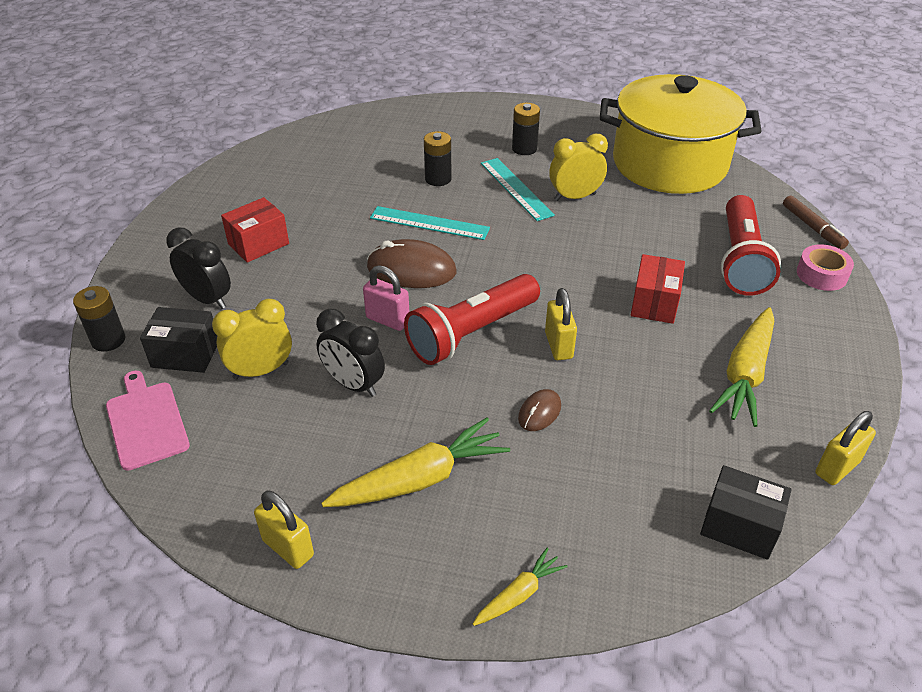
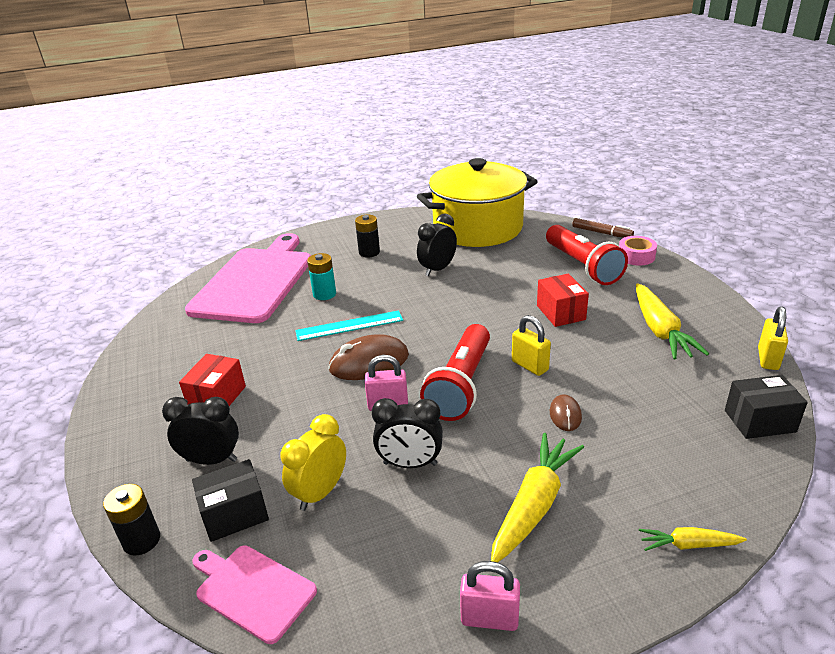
camera: 30 degrees left, 10 degrees down
(288, 548) = (489, 618): yellow padlock -> pink padlock
(388, 139) = (255, 281): none -> pink cutting board
(438, 179) = (324, 294): black battery -> turquoise battery
(516, 188) = (390, 279): turquoise ruler -> none
(519, 594) = (688, 545): yellow carrot -> yellow carrot turned 105 degrees counterclockwise
(575, 197) = (437, 269): yellow clock -> black clock

